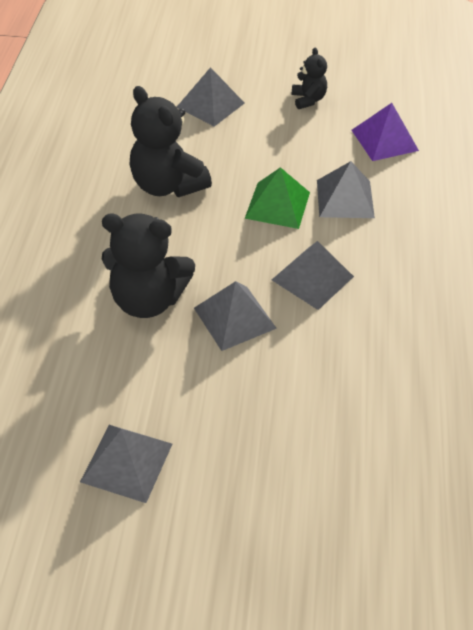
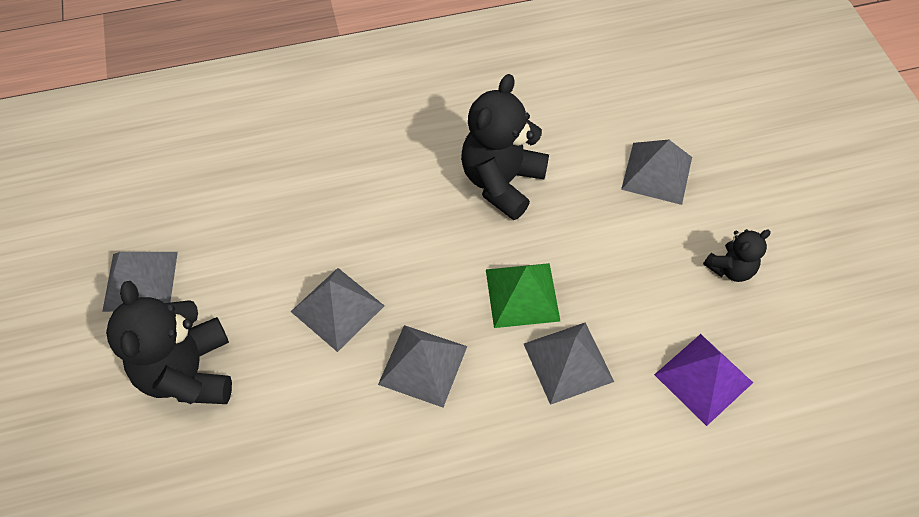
camera: 70 degrees right, 10 degrees up
(148, 300) = (333, 225): black teddy bear -> black teddy bear (189, 372)

